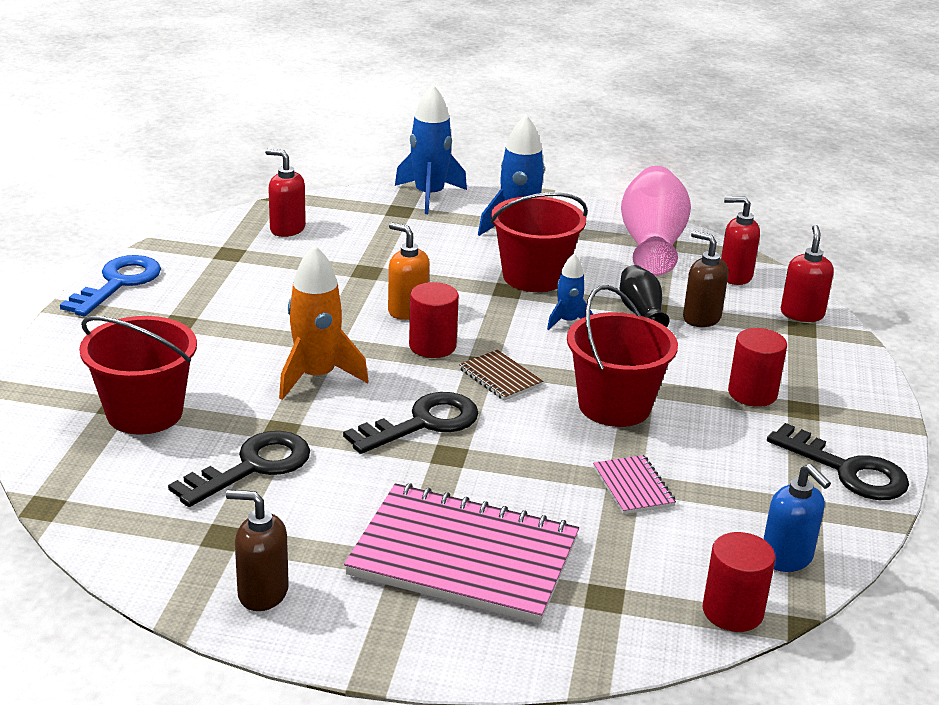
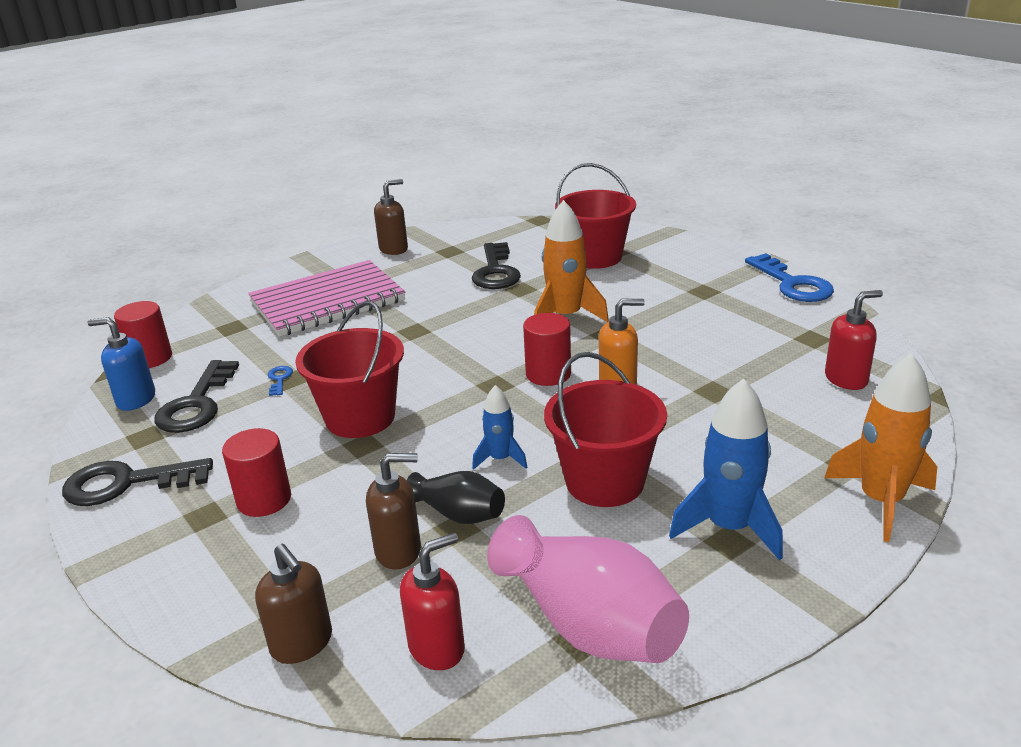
camera: 135 degrees right, 0 degrees up
(423, 423) = (458, 334): black key -> black key (197, 404)
(429, 196) = (881, 501): blue rocket -> orange rocket
(500, 377) = (467, 385): brown notebook -> none
(633, 487) = (279, 379): pink notebook -> blue key
(802, 314) = (302, 643): red soap dispenser -> brown soap dispenser

